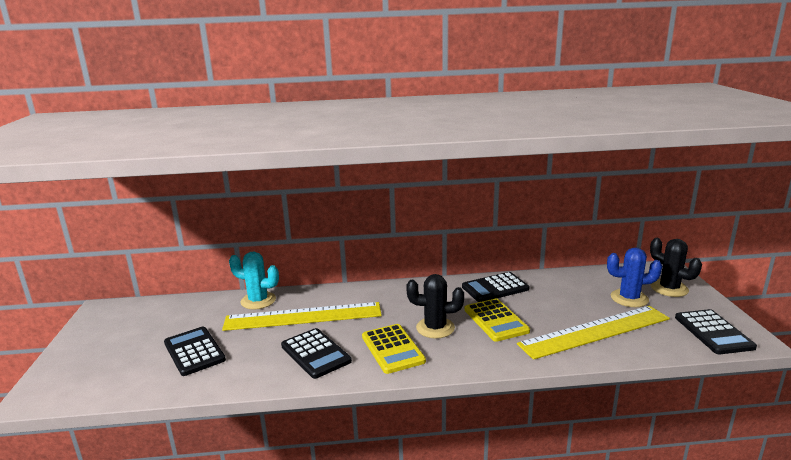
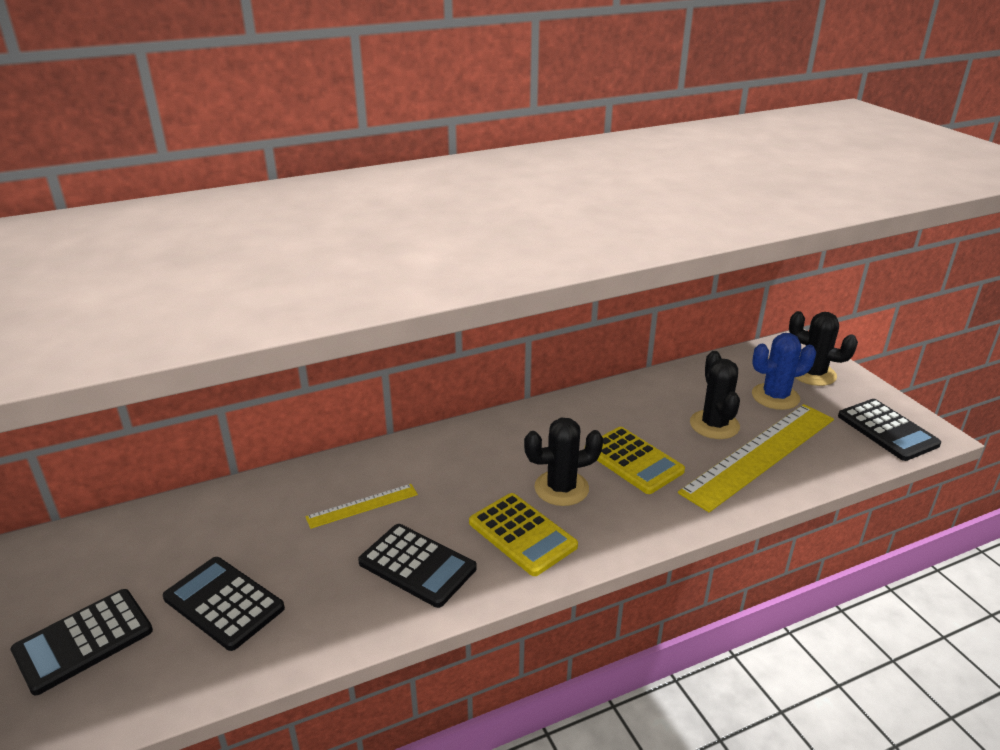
camera: 20 degrees left, 10 degrees up
(258, 301) = (274, 491): turquoise cactus -> none
(303, 316) = (362, 506): yellow ruler -> yellow ruler, size x0.47
(495, 288) = (606, 408): black calculator -> black calculator (83, 641)
(570, 308) = (714, 425): none -> black cactus

